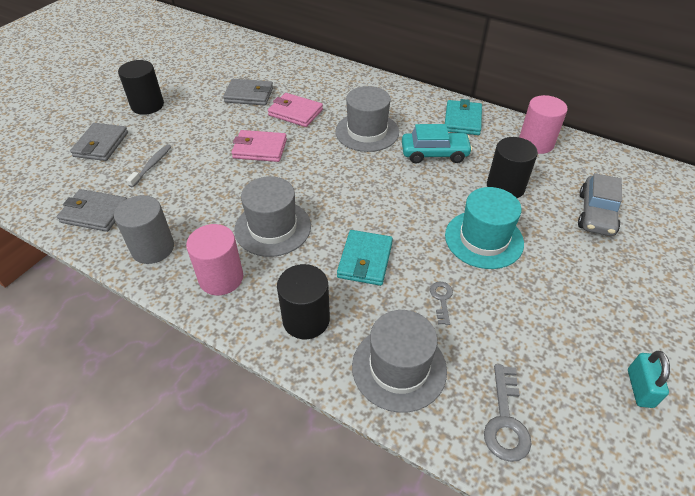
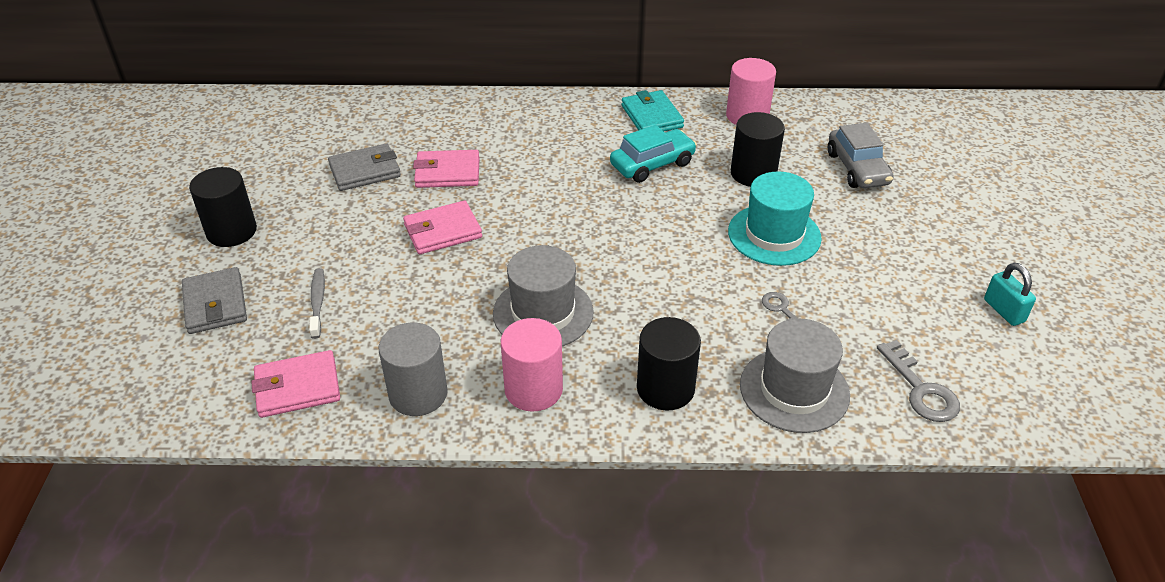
camera: 30 degrees left, 5 degrees down
(95, 213) = (297, 387): grey wallet -> pink wallet
(365, 260) = (674, 304): turquoise wallet -> none
(367, 132) = (555, 166): grey hat -> none

